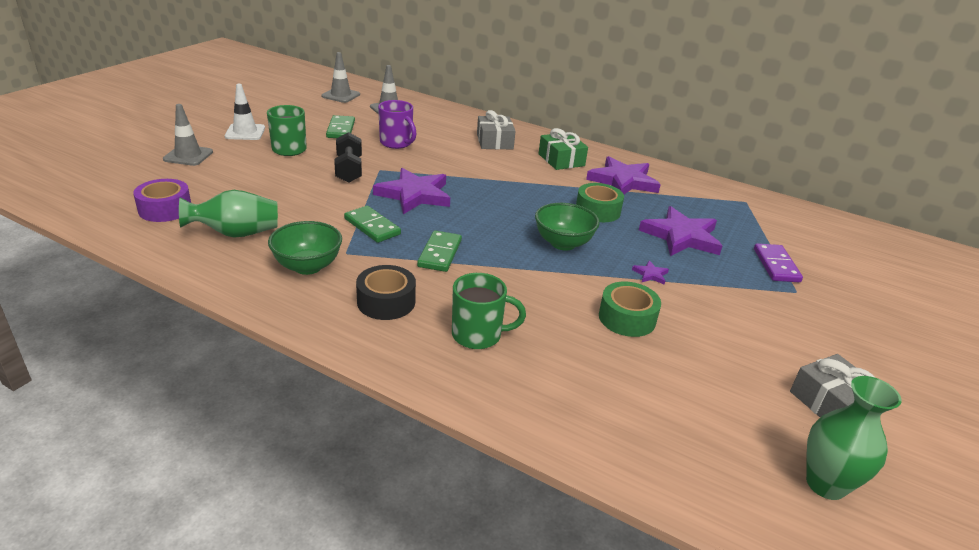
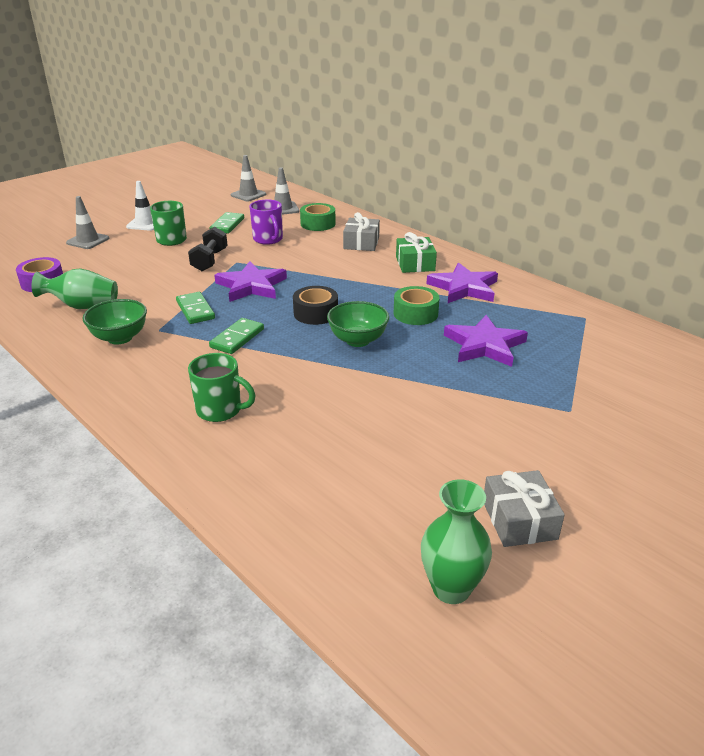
camera: 20 degrees right, 0 degrees up
(386, 302) = (163, 373): black tape -> black tape (316, 313)
(627, 318) = (368, 413): green tape -> green tape (318, 224)
(650, 274) = (423, 377): purple star -> none
(776, 265) = (568, 383): purple domino -> none

